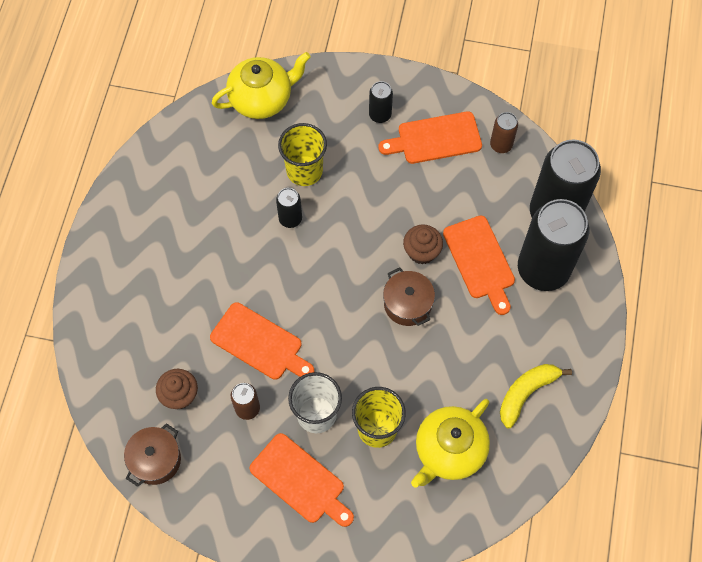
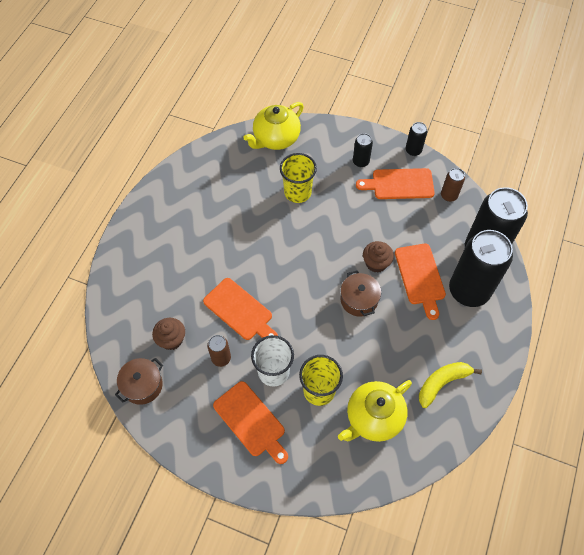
camera: 10 degrees right, 5 degrees down
(262, 99) = (276, 139): yellow teapot -> yellow teapot turned 150 degrees clockwise
(290, 219) = (280, 224): black can -> black can (413, 150)

